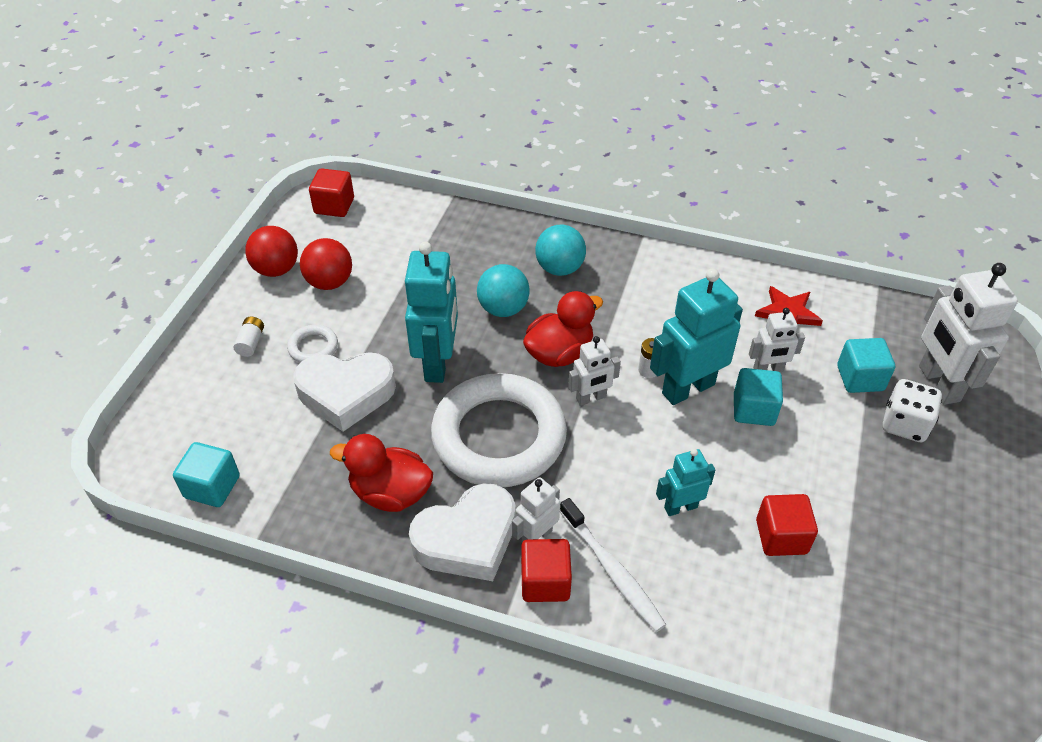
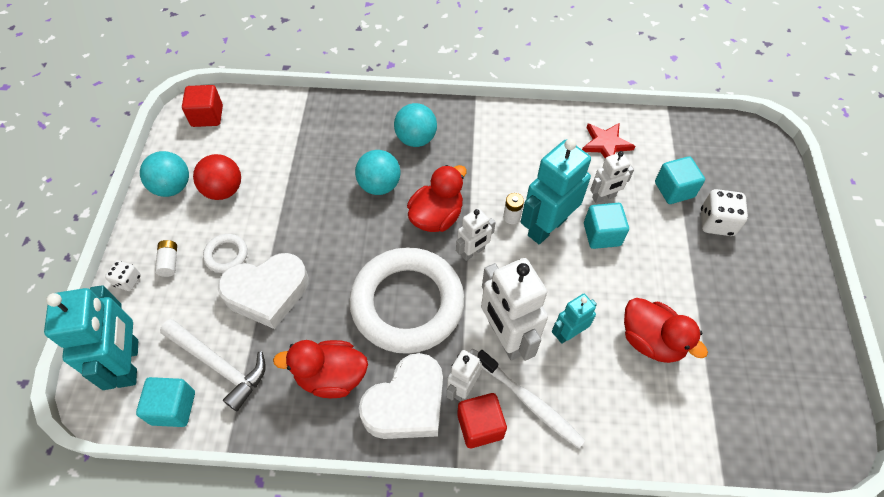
camera: 15 degrees left, 10 degrees up
(202, 352) = (128, 281): none -> white dice
(272, 455) = (219, 365): none -> white hammer
(276, 269) = (172, 187): red ball -> turquoise ball
(437, 363) = (338, 247): turquoise robot -> turquoise robot (129, 363)
(781, 537) = (651, 340): red cube -> red duck
(938, 383) = (732, 182): white robot -> white robot (506, 337)

